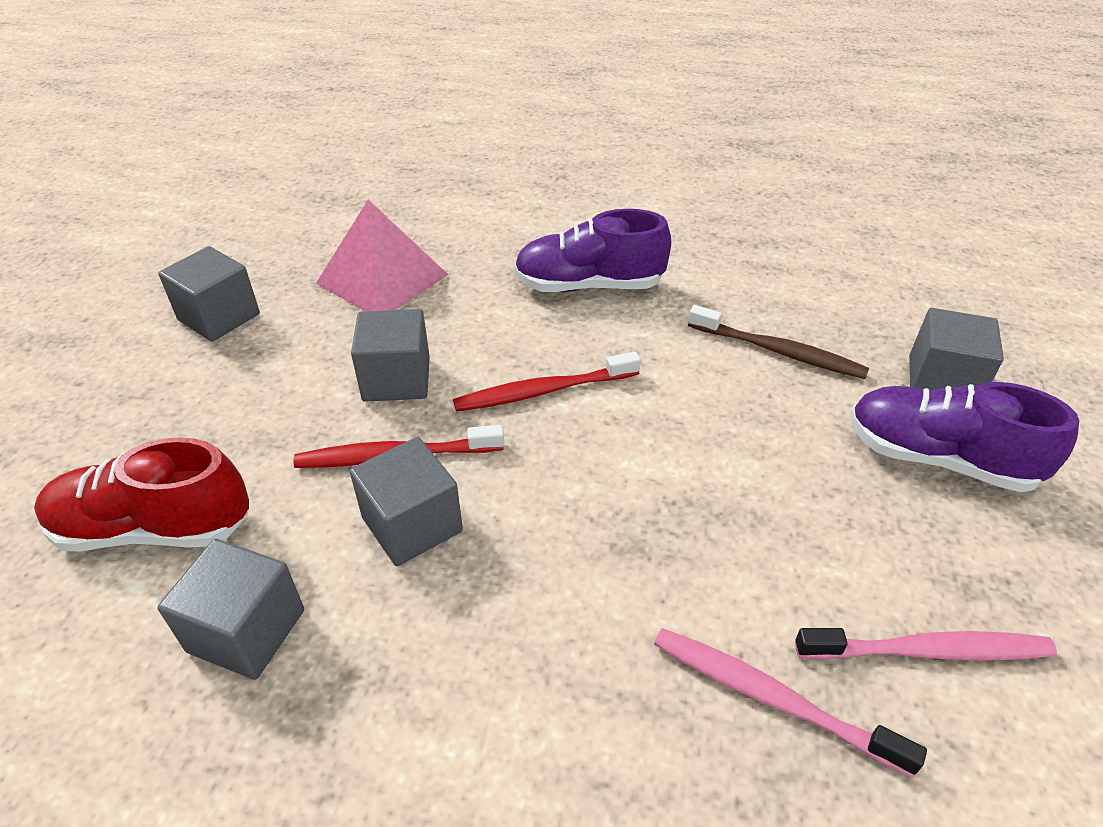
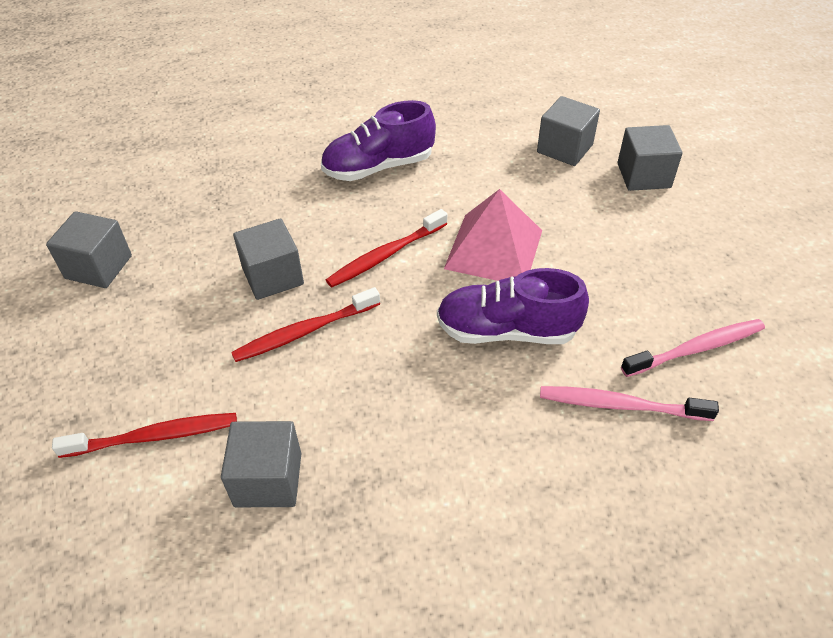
camera: 20 degrees left, 5 degrees up
(154, 528) = (153, 436): red shoe -> red toothbrush
(382, 279) = (216, 201): pink pyramid -> pink pyramid (494, 249)
(412, 524) = (343, 374): grey cube -> grey cube (564, 148)
(778, 351) = (532, 182): brown toothbrush -> none
(938, 458) = (660, 228): purple shoe -> purple shoe (507, 330)

